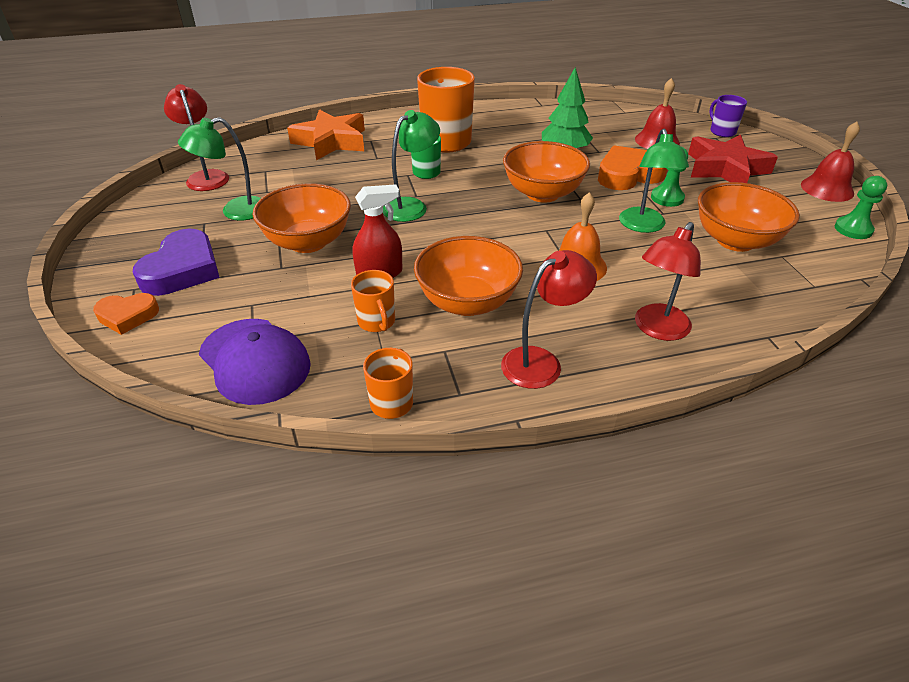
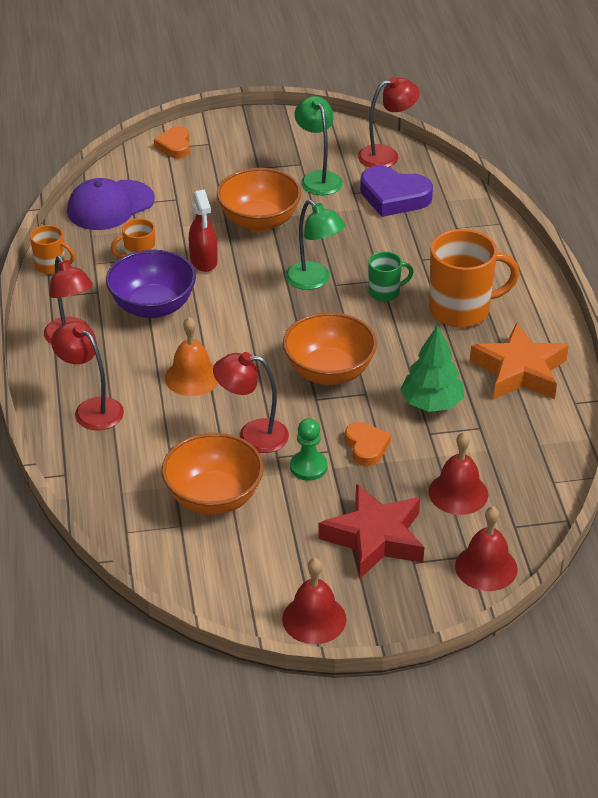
camera: 95 degrees right, 0 degrees up
(182, 270) = (229, 162): purple heart -> purple heart (394, 197)
(331, 141) = (463, 227): orange star -> orange star (519, 371)
(467, 302) = (153, 307): orange bowl -> purple bowl
(628, 175) = (366, 447): orange heart -> orange heart, size x0.61
(644, 226) = (252, 435): green lamp -> red lamp
(722, 131) = (486, 567): purple mug -> red bell
(853, 229) = (219, 604): green pawn -> none

